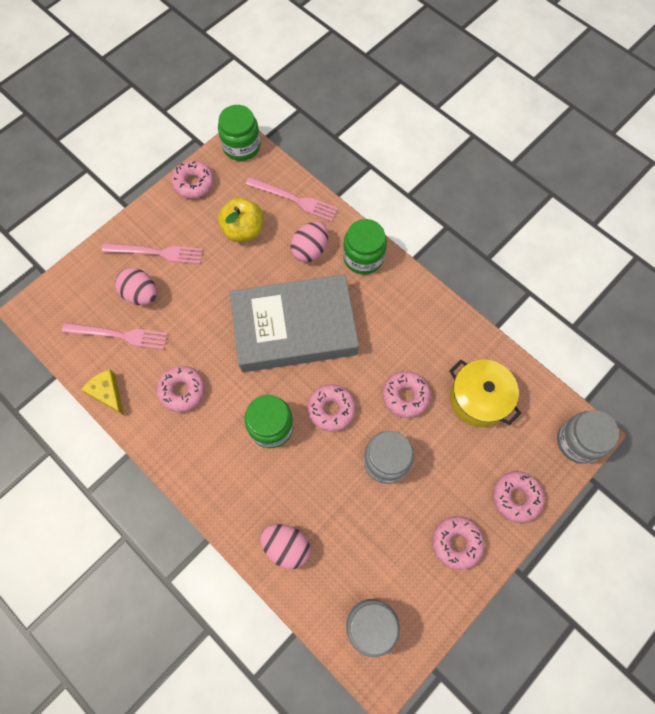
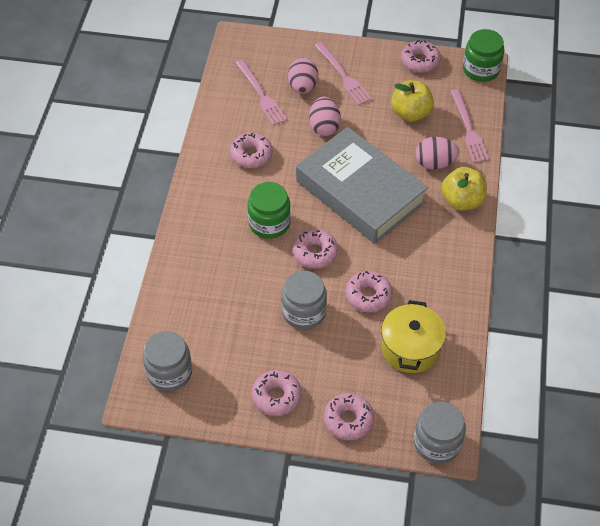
camera: 55 degrees right, 15 degrees down
(107, 393) = (213, 115): yellow cheese -> none
(286, 546) = (187, 285): pink egg -> pink egg (324, 127)
(363, 257) = (462, 201): green jar -> yellow apple

